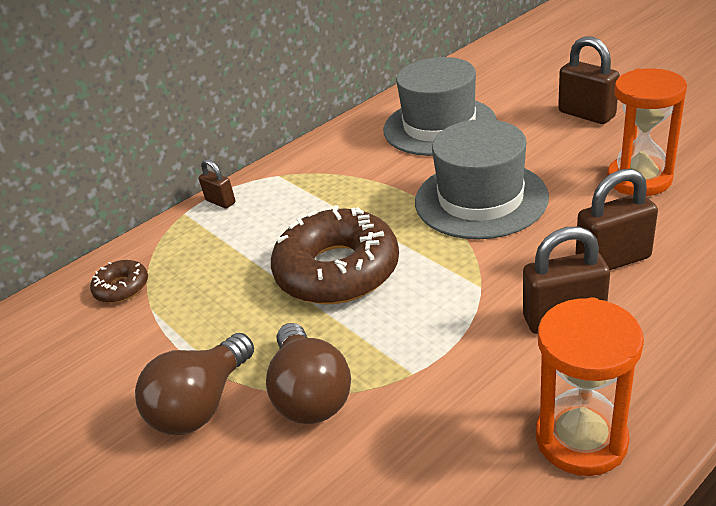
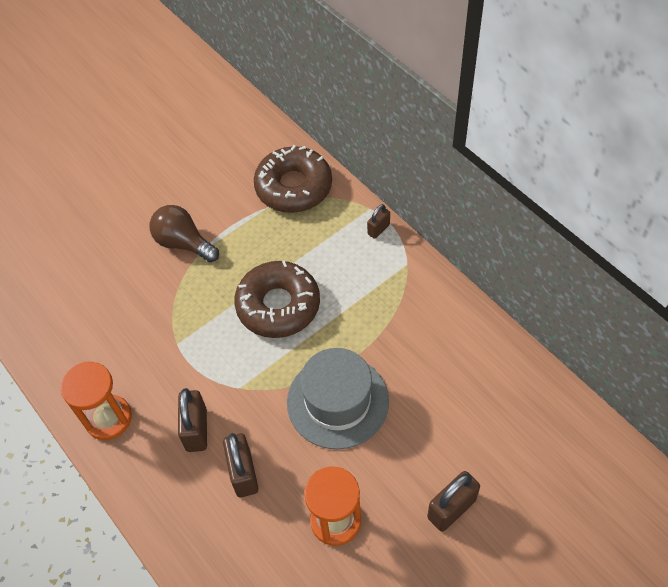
camera: 90 degrees right, 20 degrees up
(122, 288) = (293, 187): brown donut -> brown donut, size x2.16
(310, 394) = (176, 293): brown light bulb -> none
(439, 126) = (458, 384): grey hat -> none

